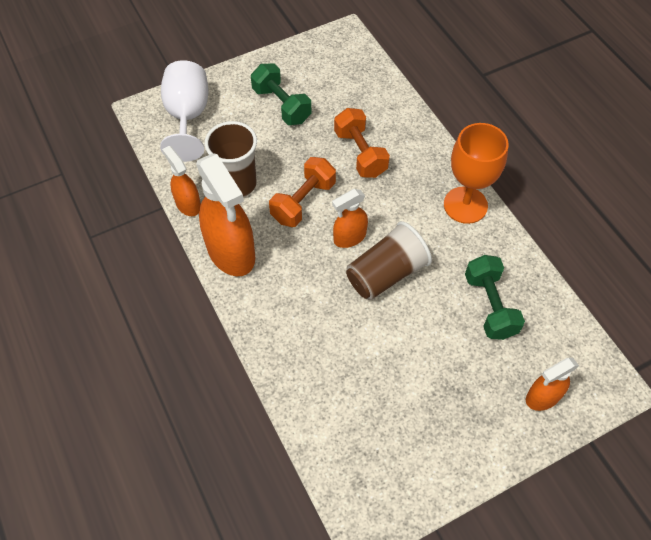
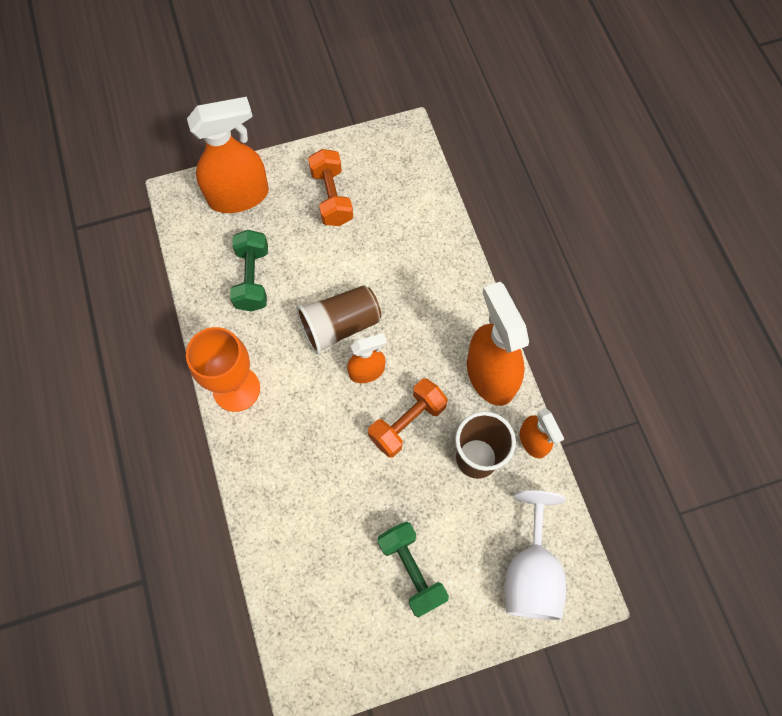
camera: 170 degrees left, 10 degrees up
(360, 153) = (331, 477): orange dumbbell -> orange dumbbell (332, 197)
(542, 397) = (239, 196): orange spray bottle -> orange spray bottle, size x1.84

